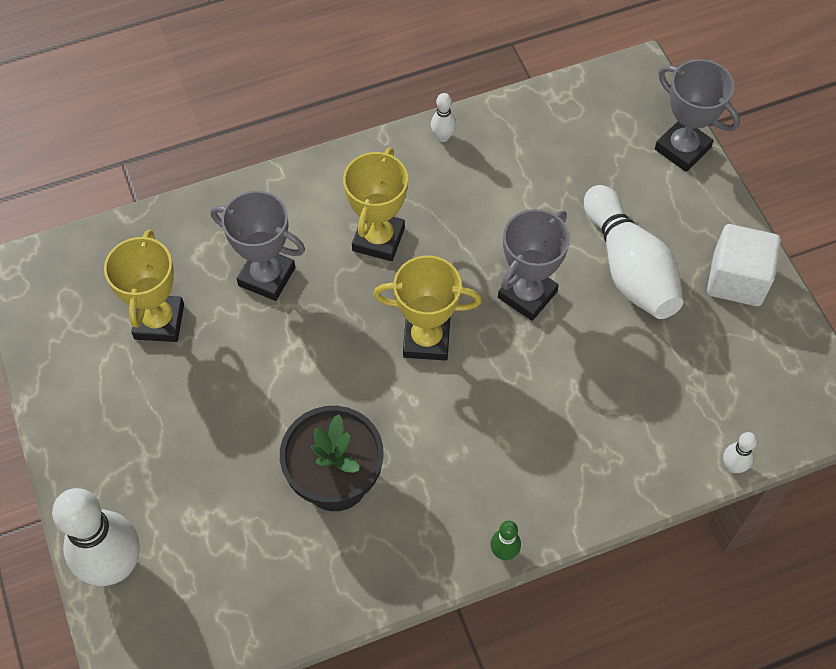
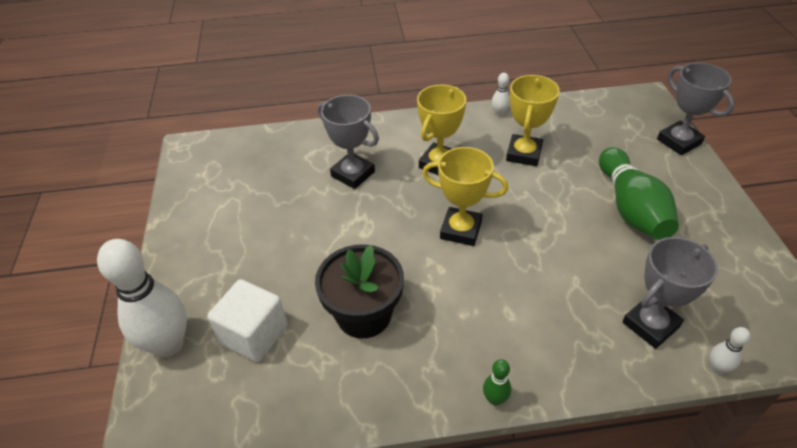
camera: 15 degrees right, 15 degrees down
(159, 321) = (268, 189): yellow trophy -> yellow trophy (523, 154)
(527, 294) = (546, 213): grey trophy -> grey trophy (650, 324)
(629, 268) = (631, 208): white bowling pin -> green bowling pin
(737, 279) = (722, 228): white cube -> white cube (254, 334)

